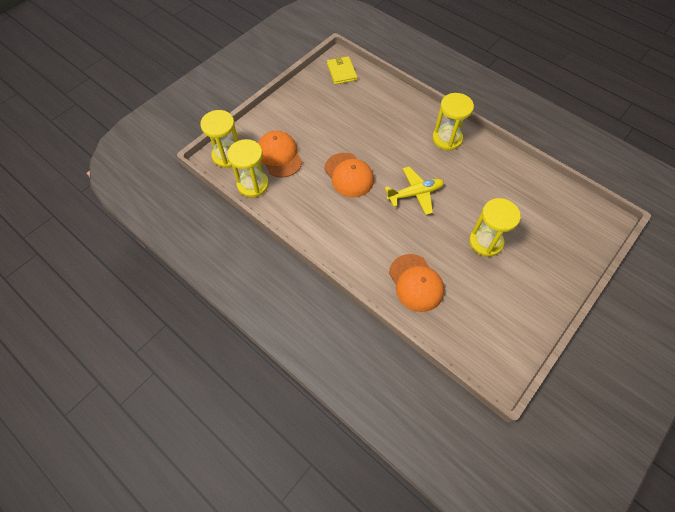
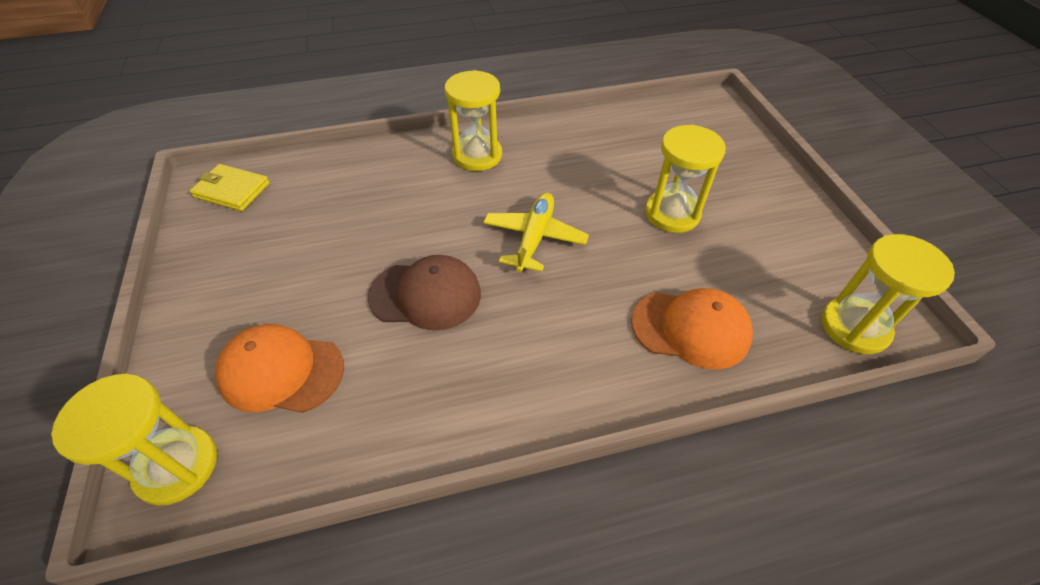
camera: 55 degrees left, 10 degrees down
(253, 184) = (293, 459): yellow hourglass -> yellow hourglass (854, 327)
(349, 175) = (425, 295): orange cap -> brown cap

